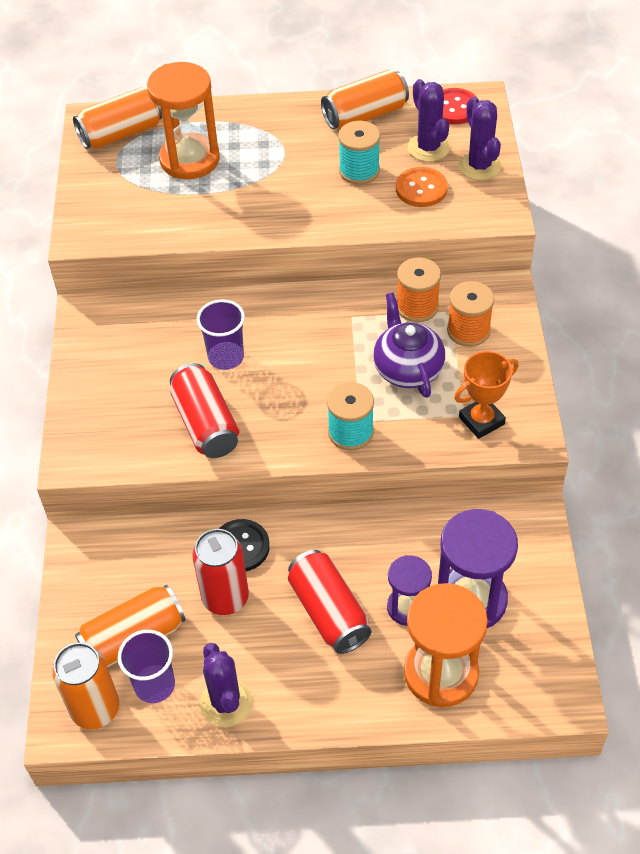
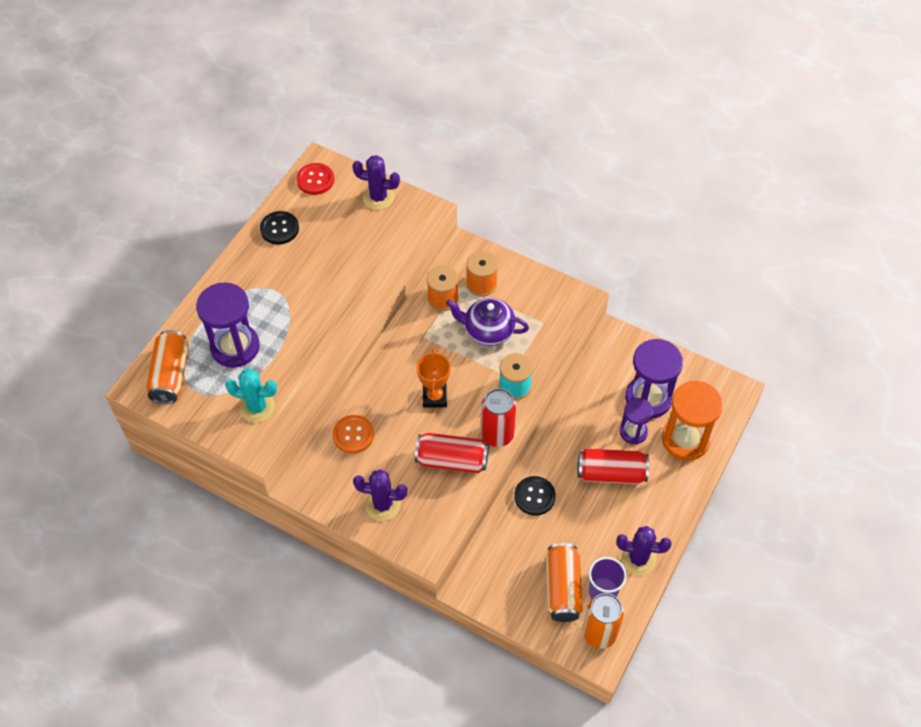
camera: 60 degrees left, 5 degrees up
(129, 212) = (257, 407): none -> turquoise cactus
(189, 159) = (235, 347): orange hourglass -> purple hourglass
(225, 598) = (566, 523): red can -> red can (497, 435)
(226, 357) = (405, 422): purple cup -> none
(359, 171) = (329, 260): turquoise spool -> none
(365, 115) = (279, 229): orange can -> black button
(421, 189) = (373, 237): orange button -> orange button (353, 435)
(428, 148) = (340, 213): purple cactus -> purple cactus (382, 504)
(481, 420) = (553, 316): orange trophy -> orange trophy (434, 397)

